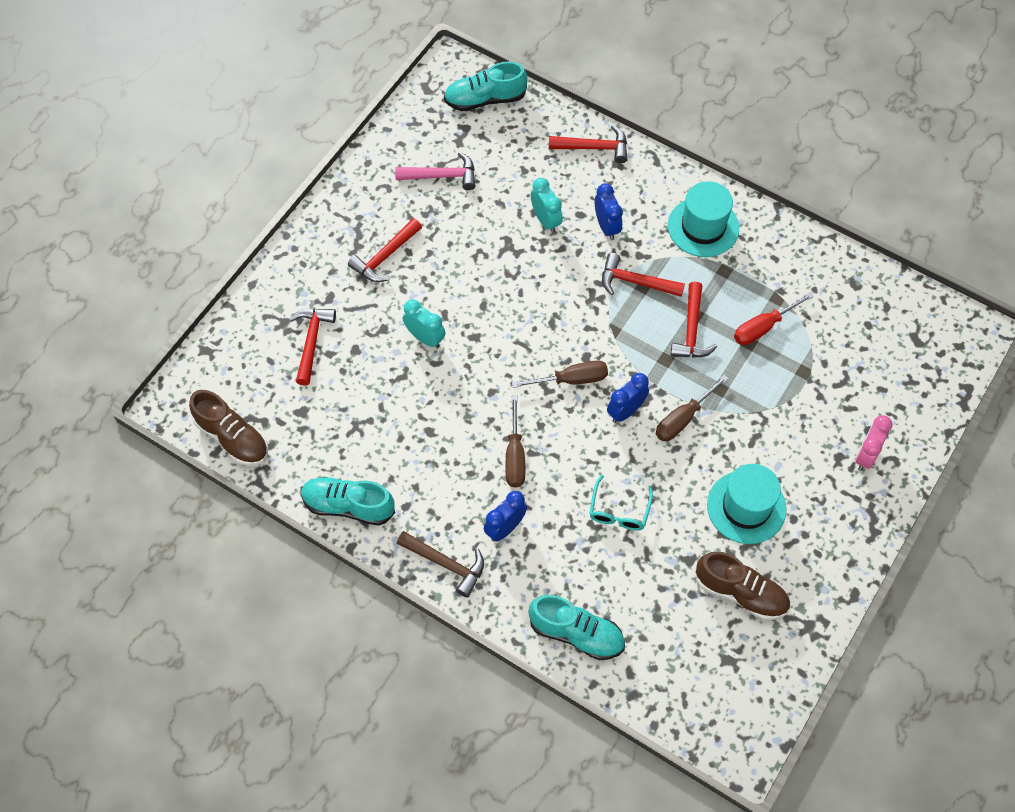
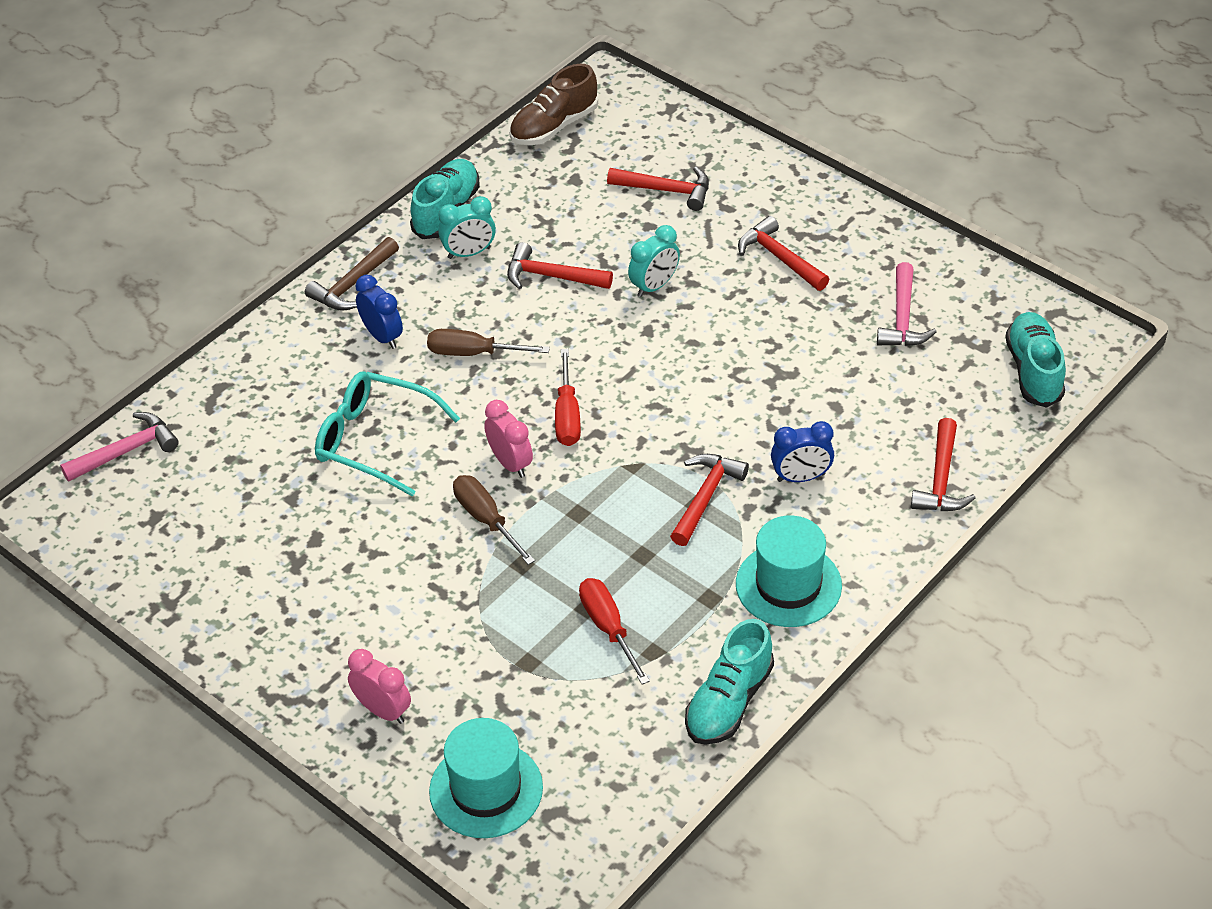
camera: 100 degrees right, 15 degrees down
(546, 220) = (819, 415): turquoise clock -> turquoise clock (469, 253)
(572, 379) = (567, 416): brown screwdriver -> red screwdriver
(576, 633) = (234, 385): turquoise shoe -> turquoise shoe (729, 701)
(619, 511) = (375, 440): turquoise glasses -> turquoise glasses, size x1.65
(626, 411) = (510, 463): blue clock -> pink clock
(664, 703) = (126, 451): none -> pink hammer
(691, 330) = (619, 547): red hammer -> red hammer (552, 276)
(740, 593) = (233, 542): brown shoe -> none
(746, 507) = (344, 565): turquoise hat -> turquoise hat (486, 789)

